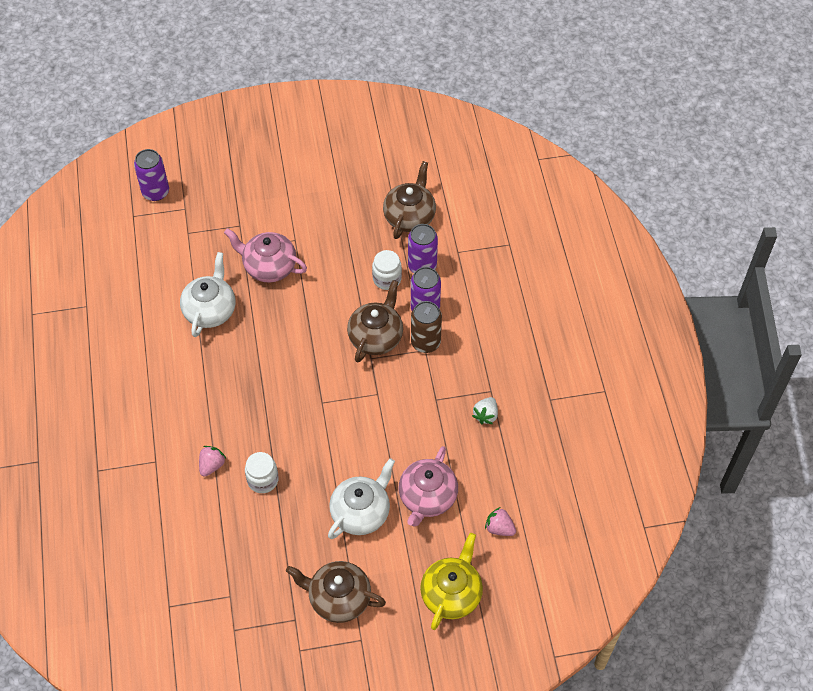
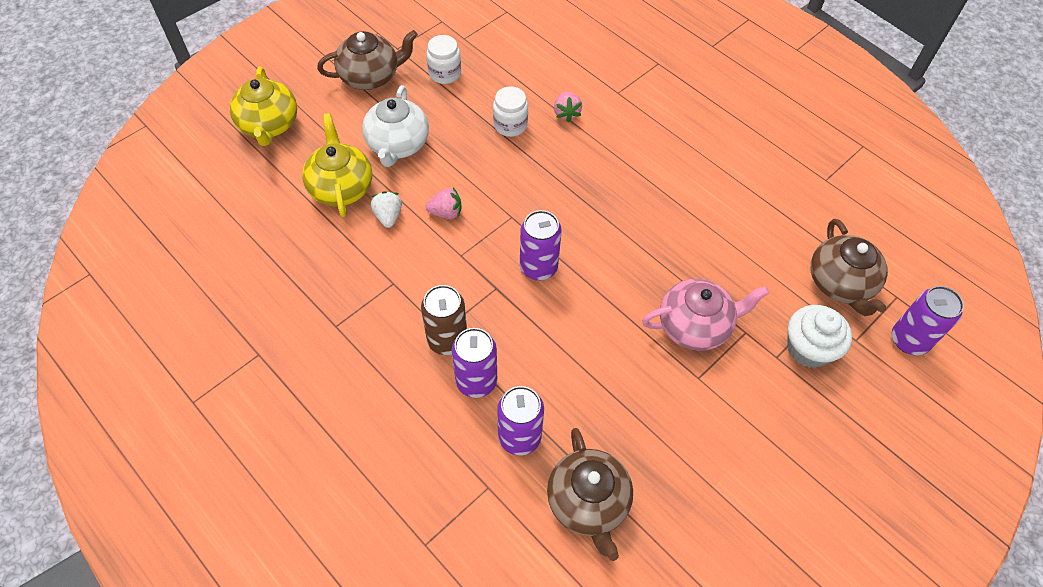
camera: 145 degrees right, 0 degrees up
(210, 310) = (706, 243): white teapot -> none
(217, 219) = (808, 348): none -> white cupcake
(333, 356) = (538, 267): none -> purple can
(376, 337) = (508, 314): brown teapot -> brown teapot (840, 284)
(387, 279) = (549, 393): white jar -> white jar (445, 73)
(427, 497) = (341, 187): pink teapot -> yellow teapot
(485, 415) = (326, 296): white strawberry -> white strawberry (388, 216)
(499, 528) = (251, 197): pink strawberry -> pink strawberry (446, 213)

